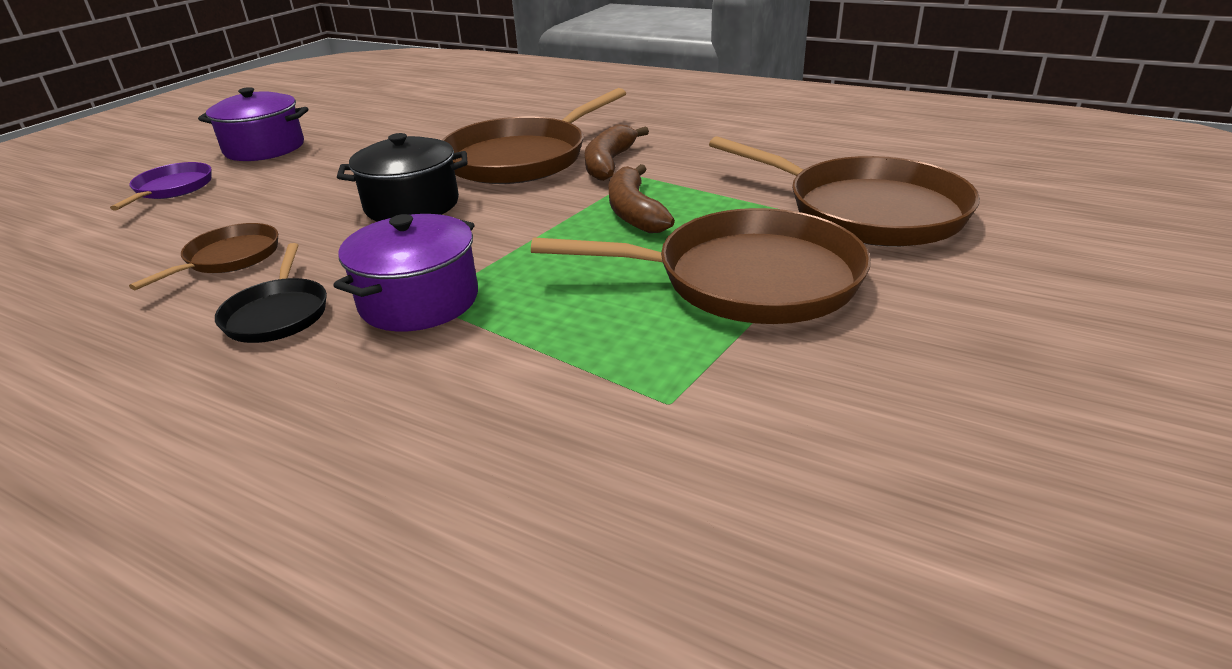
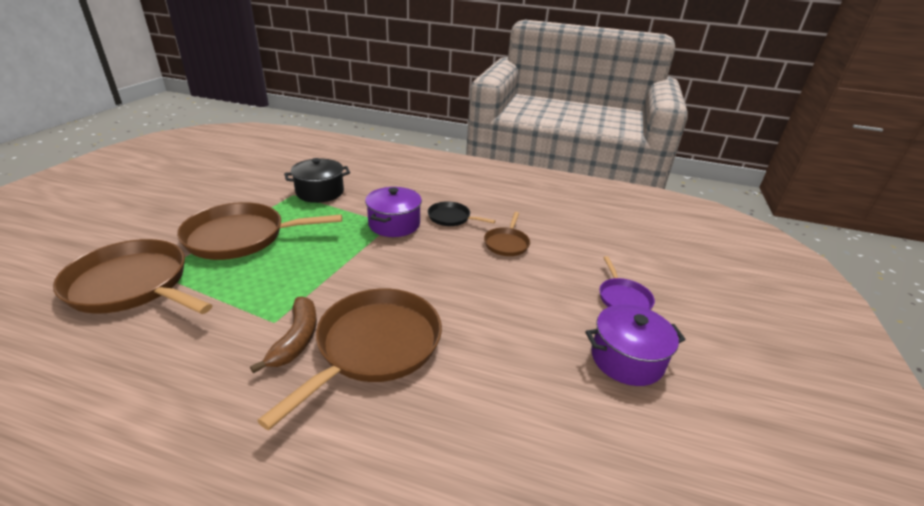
camera: 165 degrees right, 0 degrees up
(278, 314) = (451, 218): black pan -> black pan turned 45 degrees counterclockwise
(412, 205) = (435, 284): black pot -> black pot (320, 192)
(634, 212) = (286, 281): brown banana -> none

